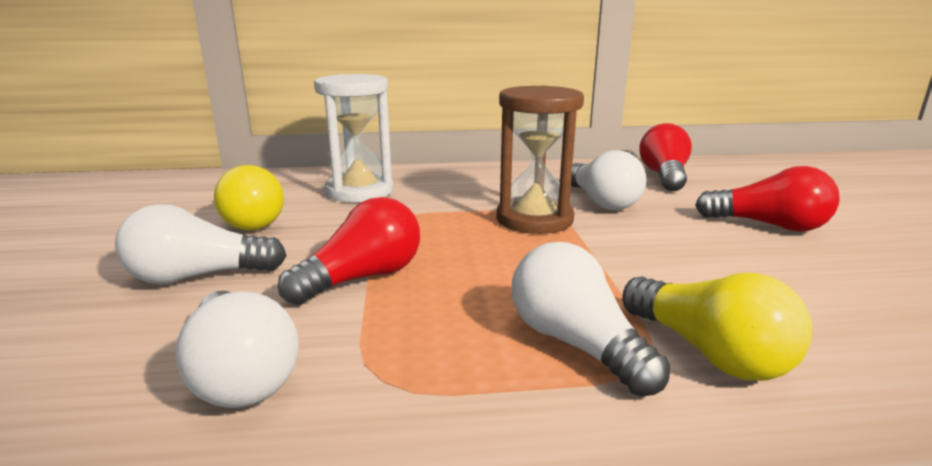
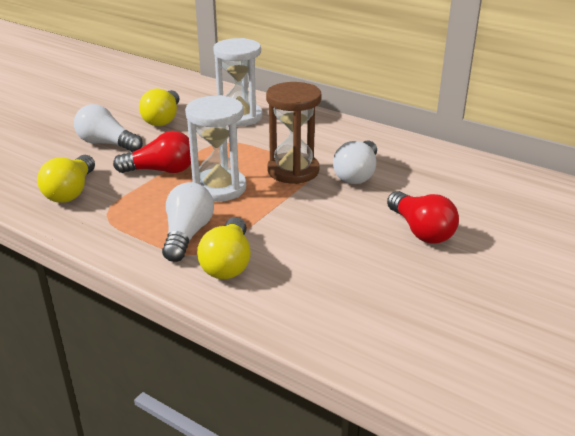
camera: 40 degrees right, 10 degrees up
(240, 374) = (71, 191): white light bulb -> yellow light bulb
(489, 267) = (219, 188): none -> white hourglass
(664, 176) = (447, 172): red light bulb -> none

